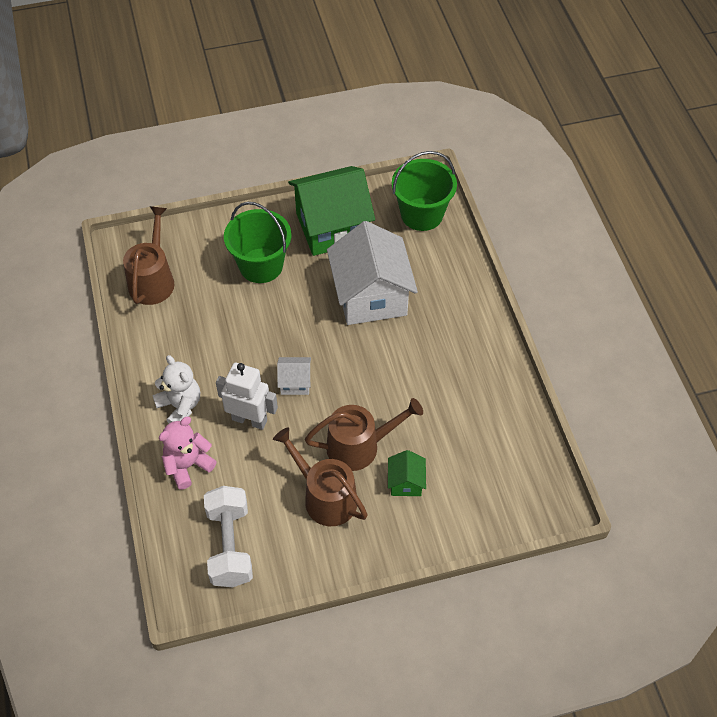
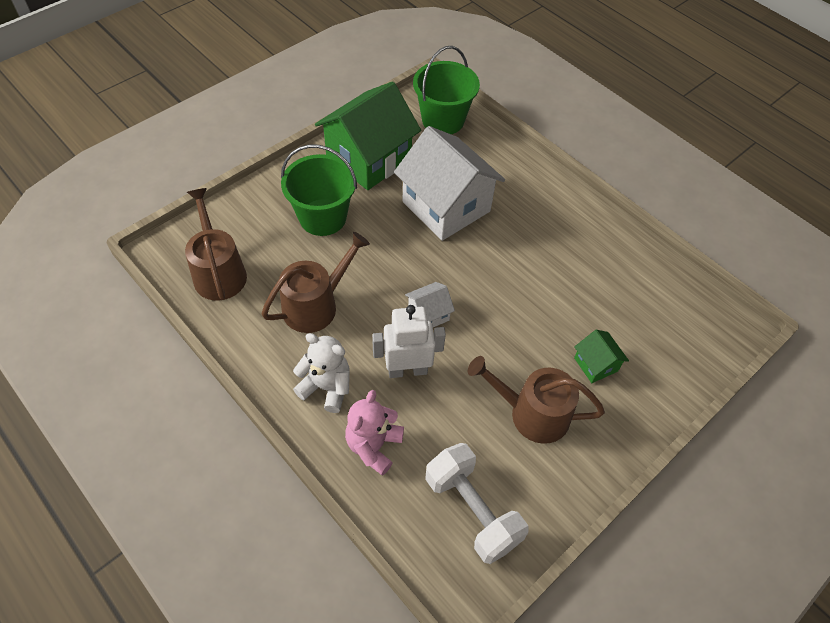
camera: 30 degrees left, 0 degrees up
(359, 446) = (530, 349): brown watering can -> brown watering can (315, 305)

